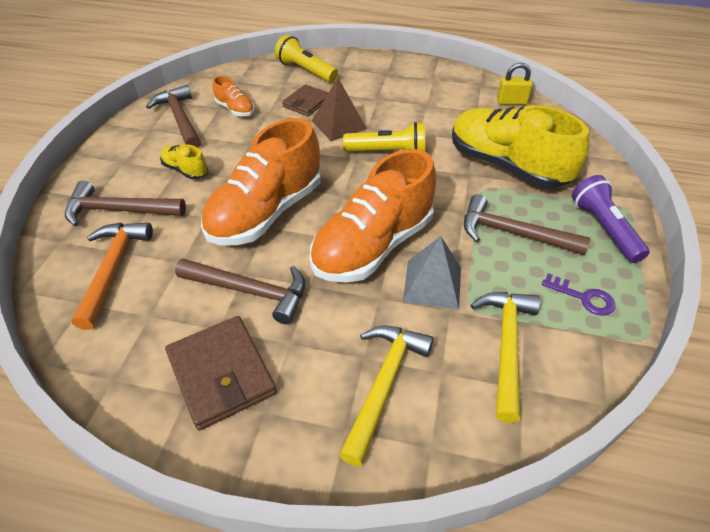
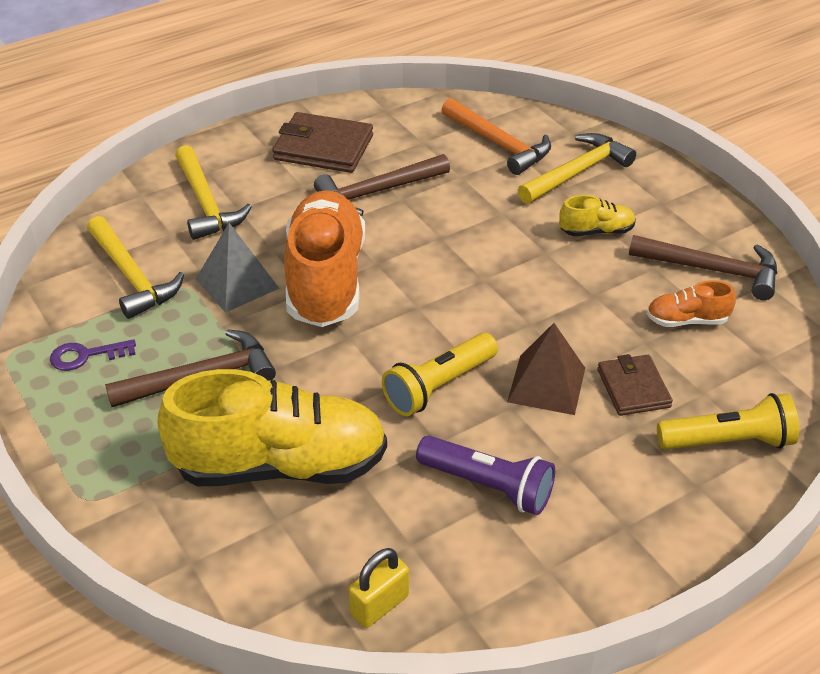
camera: 135 degrees right, 5 degrees down
(119, 210) = (577, 172): brown hammer -> yellow hammer
(266, 212) = (460, 246): orange shoe -> none
(604, 228) = (102, 450): purple flashlight -> purple flashlight (488, 486)

